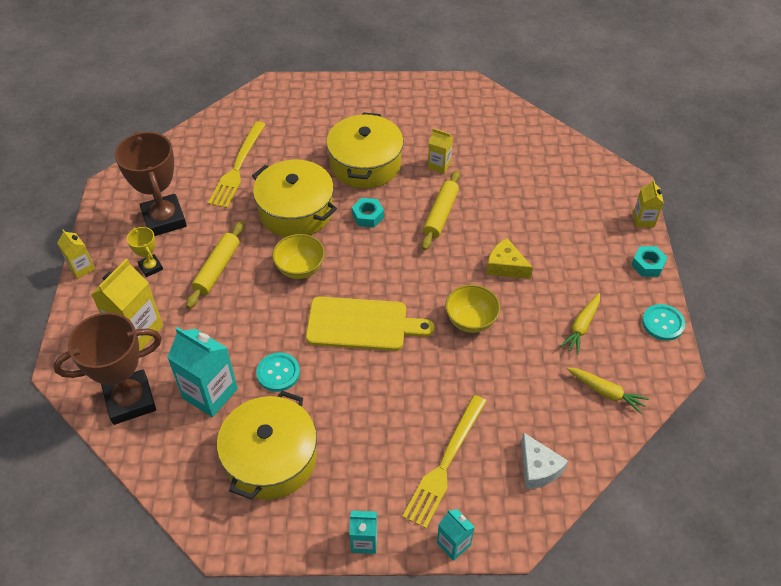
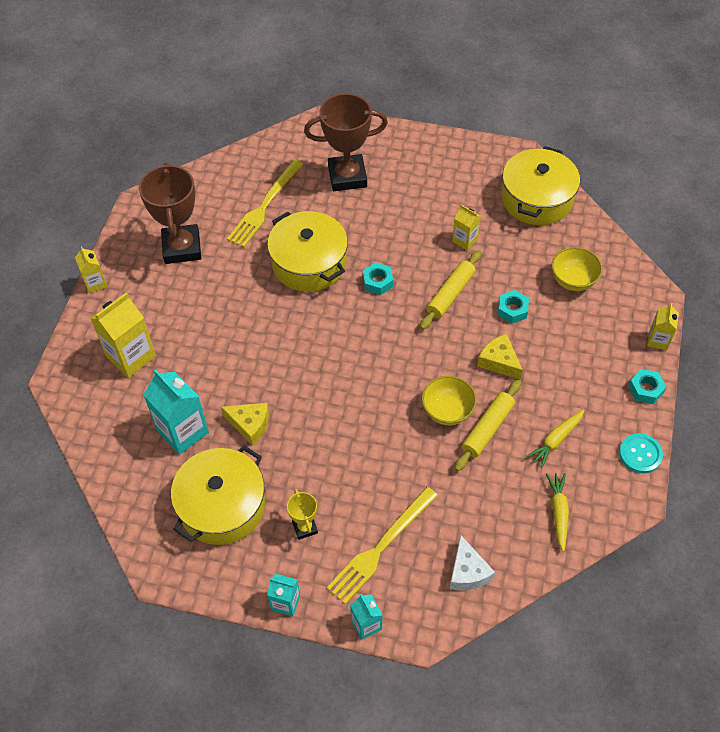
camera: 15 degrees right, 5 degrees up
(130, 400) = (110, 422): brown trophy -> brown trophy (347, 176)
(151, 267) = (158, 295): yellow trophy -> yellow trophy (305, 527)
(217, 269) = (219, 309): yellow rolling pin -> yellow rolling pin (487, 429)
(278, 373) = (250, 425): turquoise button -> yellow cheese
(300, 269) = (297, 324): yellow bowl -> yellow bowl (573, 280)
(362, 324) = (341, 393): yellow cutting board -> none
(365, 164) = (391, 225): yellow pot -> yellow pot (537, 199)
(503, 218) = (512, 310): none -> turquoise nut
(606, 392) = (558, 512): yellow carrot -> yellow carrot turned 135 degrees counterclockwise

